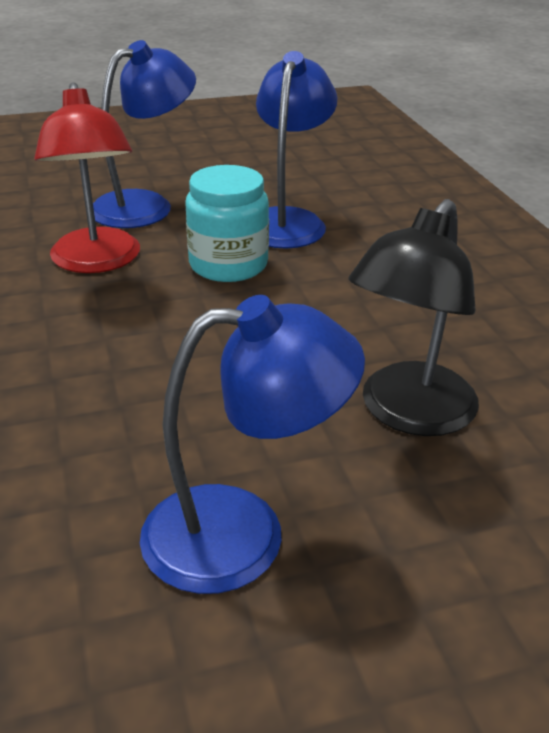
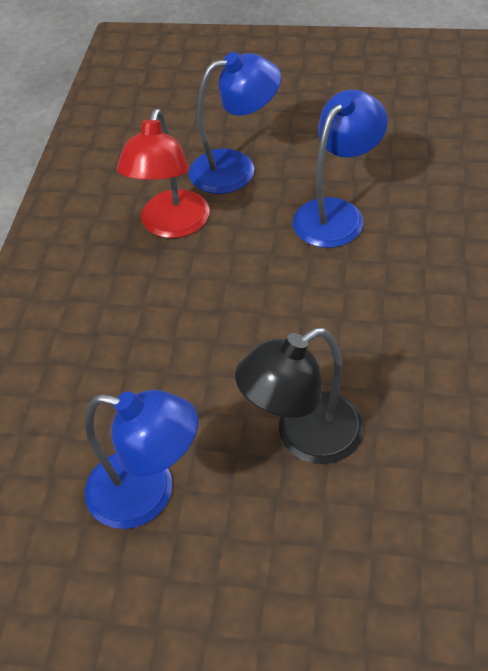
camera: 30 degrees right, 15 degrees up
(228, 264) = (263, 253): turquoise jar -> none

